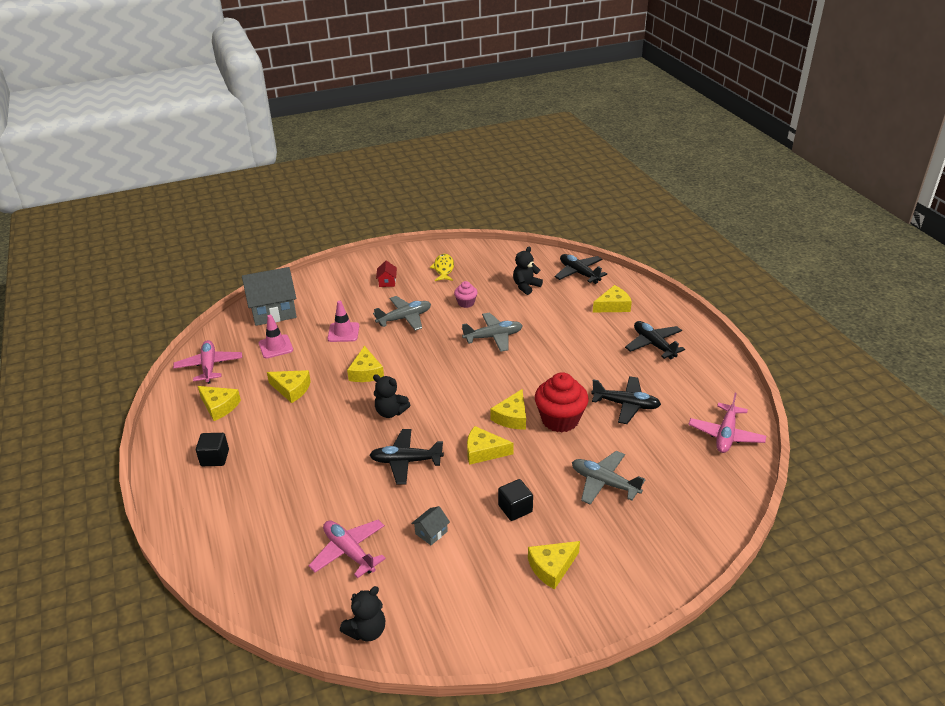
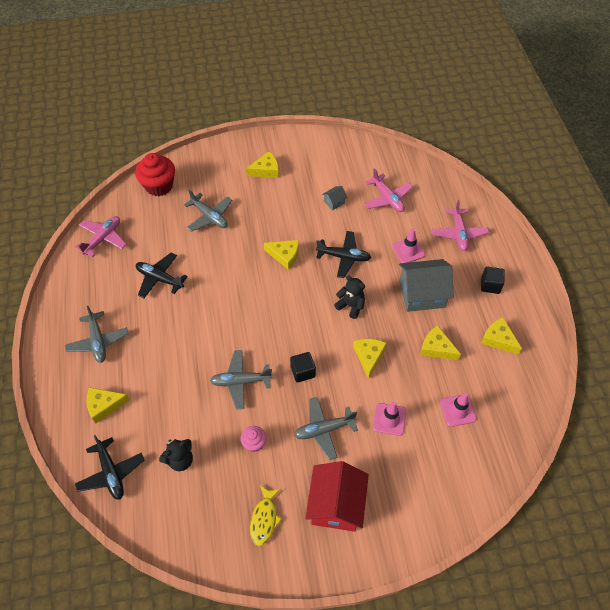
camera: 170 degrees left, 20 degrees up
(209, 366) = (519, 393): pink plane -> pink plane (459, 233)
(273, 311) = (467, 473): grey house -> grey house (422, 294)
(319, 482) = (408, 250): none -> pink traffic cone
(366, 631) = (378, 154): black teddy bear -> none
(387, 282) = (336, 504): red house -> red house, size x2.31
(512, 417) = (254, 283): yellow cheese -> none
(515, 508) = (276, 209): black cube -> black cube (303, 371)
(560, 419) = (217, 274): red cupcake -> red cupcake (159, 186)
(653, 345) = (98, 341): black plane -> grey plane

